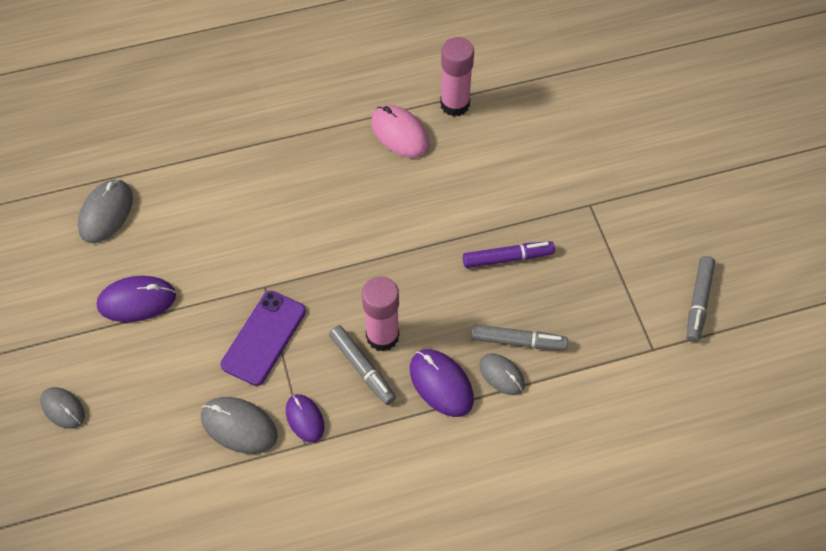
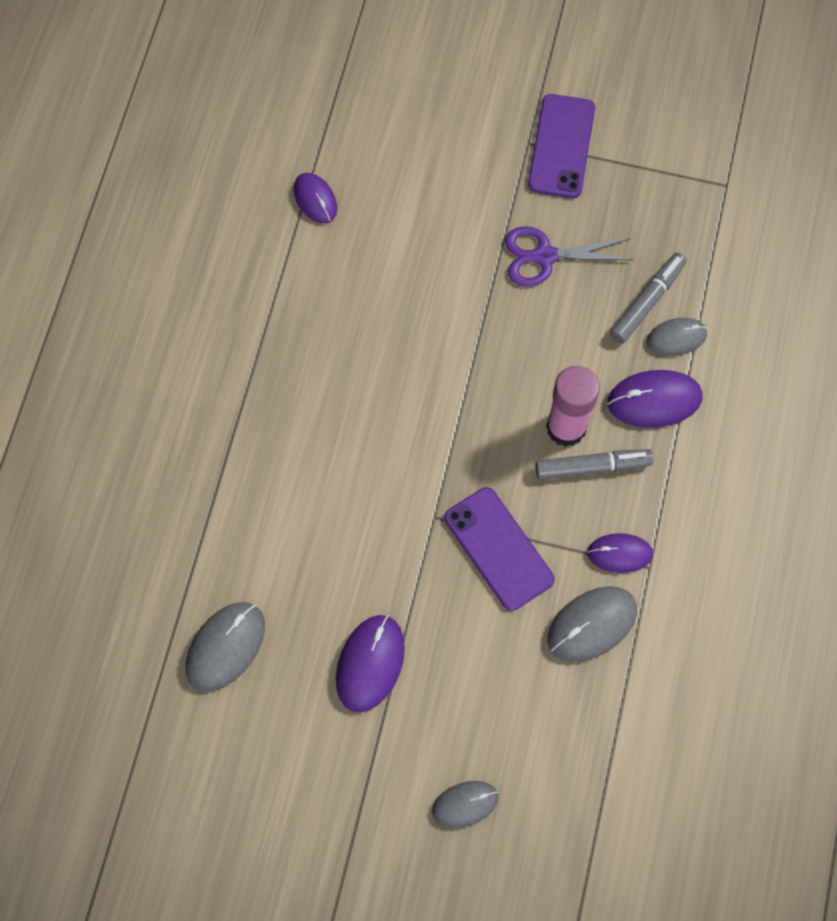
camera: 60 degrees left, 10 degrees up
(106, 213) = (225, 647): grey mouse -> grey mouse turned 75 degrees clockwise
(400, 133) = (318, 276): pink mouse -> none
(455, 104) = (315, 199): pink glue stick -> purple mouse
(507, 258) = (544, 256): purple marker -> purple scissors
(602, 226) = (561, 146): none -> purple phone
(698, 302) = (698, 114): grey marker -> none

